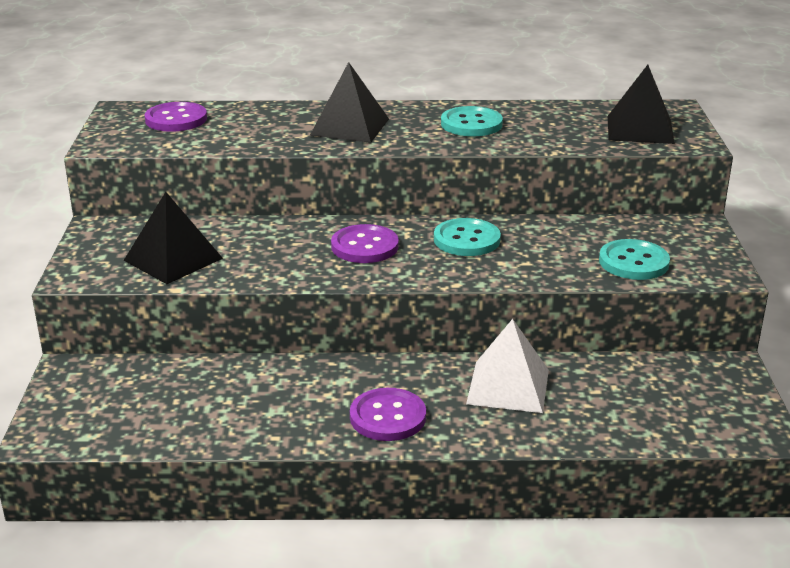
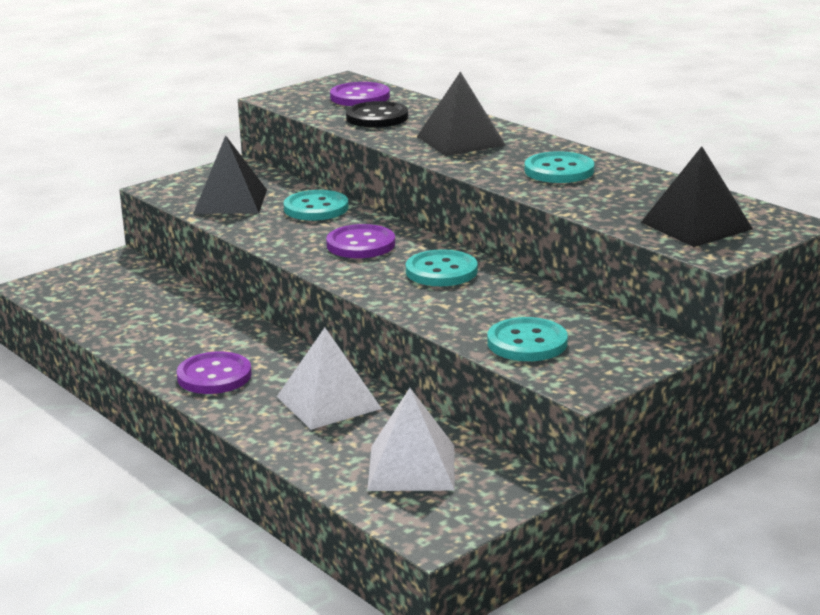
camera: 50 degrees right, 5 degrees down
(237, 131) = (377, 117): none -> black button
(259, 234) = (316, 208): none -> turquoise button
(655, 397) = (412, 467): none -> white pyramid

